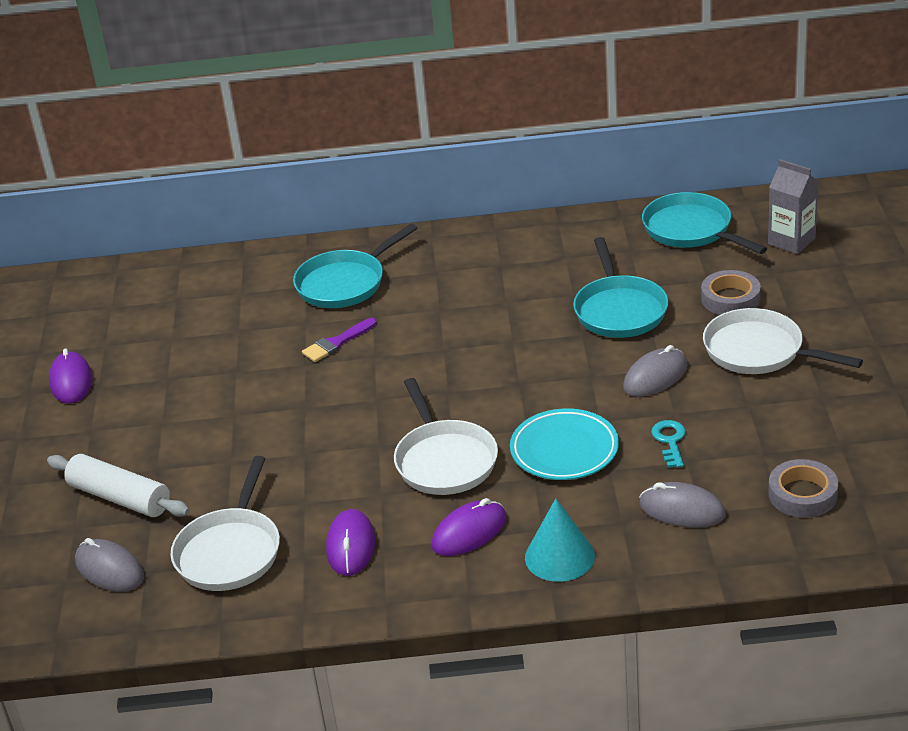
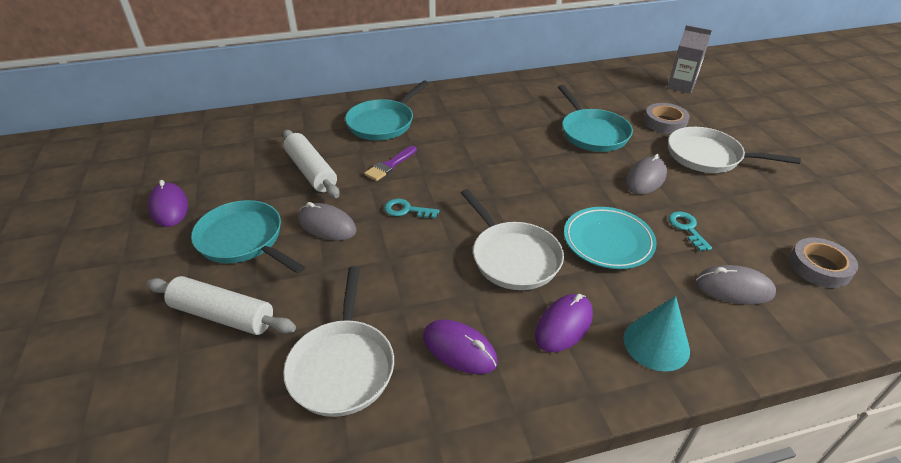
camera: 15 degrees left, 5 degrees up
(109, 570) = (219, 399): grey mouse -> grey mouse (327, 225)
(239, 346) = (311, 171): none -> white rolling pin
(340, 400) = (406, 210): none -> turquoise key
(351, 546) = (459, 349): purple mouse -> purple mouse turned 45 degrees counterclockwise
(691, 230) = (612, 81): turquoise pan -> turquoise pan (244, 240)

